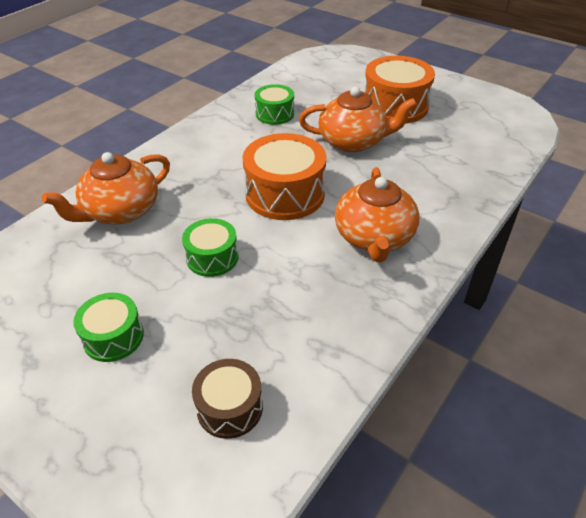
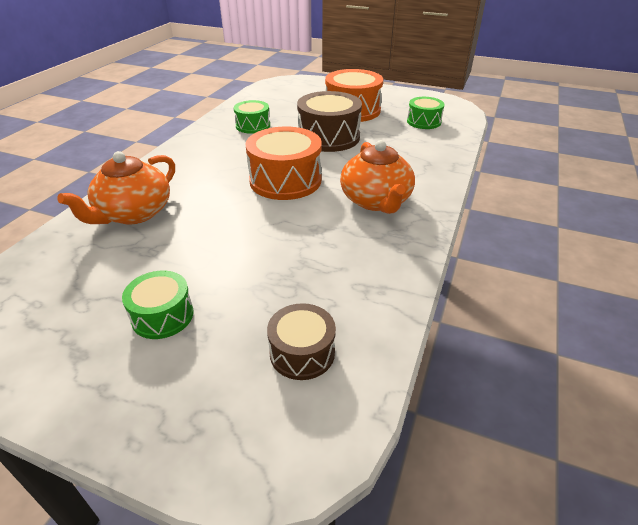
camera: 15 degrees left, 5 degrees down
(212, 257) = (237, 236): green drum -> green drum (423, 122)
(353, 141) = (329, 137): orange teapot -> brown drum

